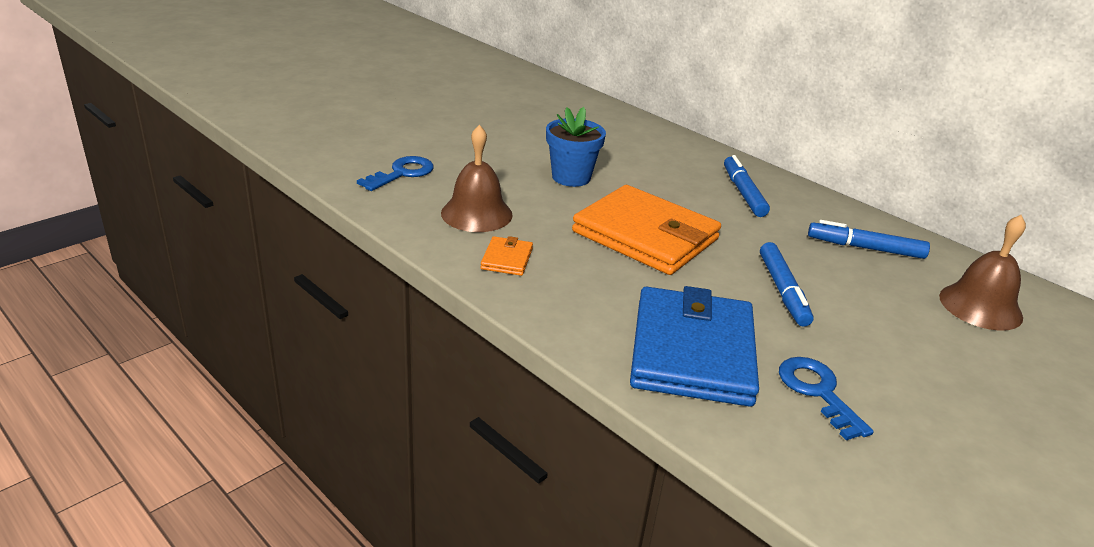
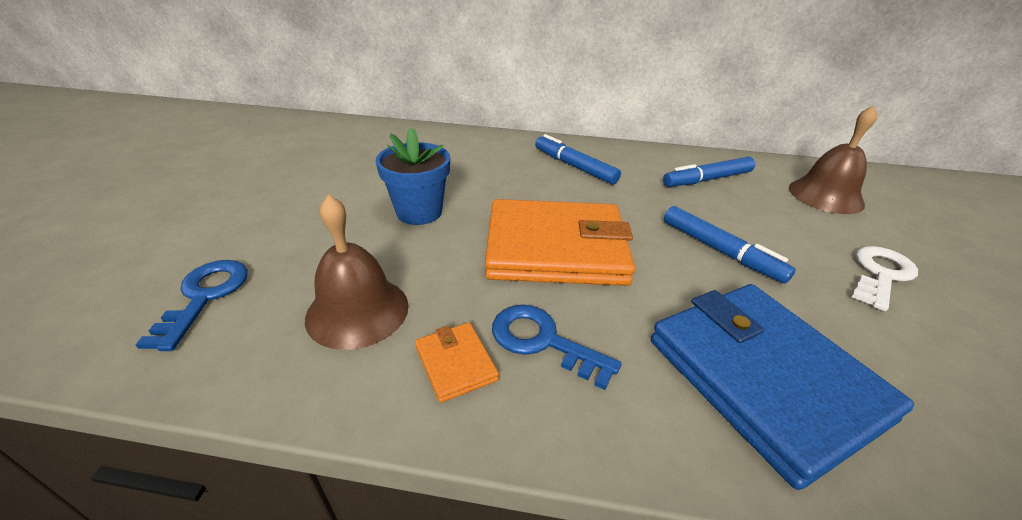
camera: 35 degrees left, 5 degrees up
(817, 392) = (892, 355): blue key -> blue key (543, 341)
(912, 364) = (880, 274): none -> white key

